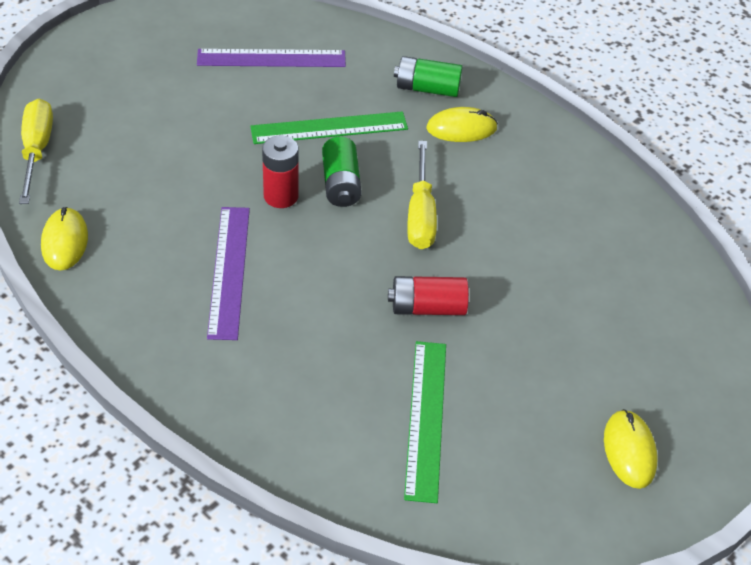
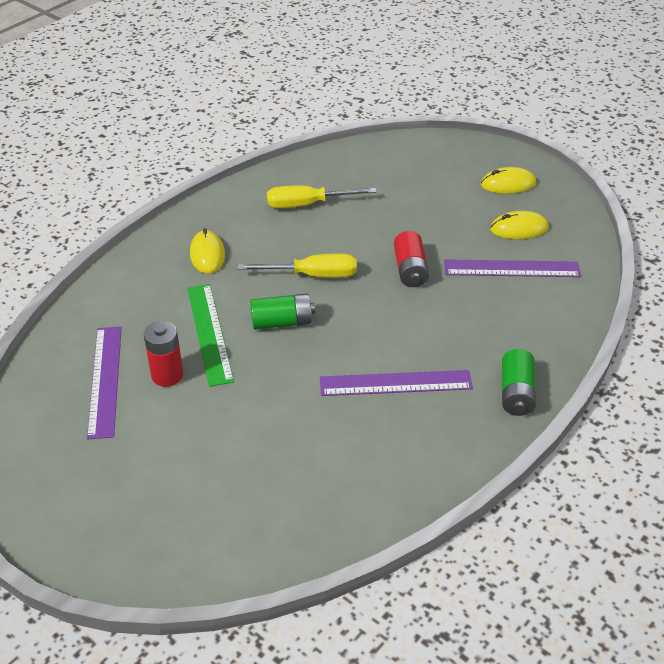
camera: 90 degrees left, 5 degrees down
(36, 150) = (253, 554): yellow screwdriver -> yellow screwdriver (307, 204)
(65, 241) = (381, 504): yellow mouse -> yellow mouse (519, 228)
(281, 196) = (301, 358): red battery -> red battery (167, 375)
(426, 418) = (511, 269): green ruler -> purple ruler
(427, 88) = (154, 274): green battery -> green battery (516, 393)

